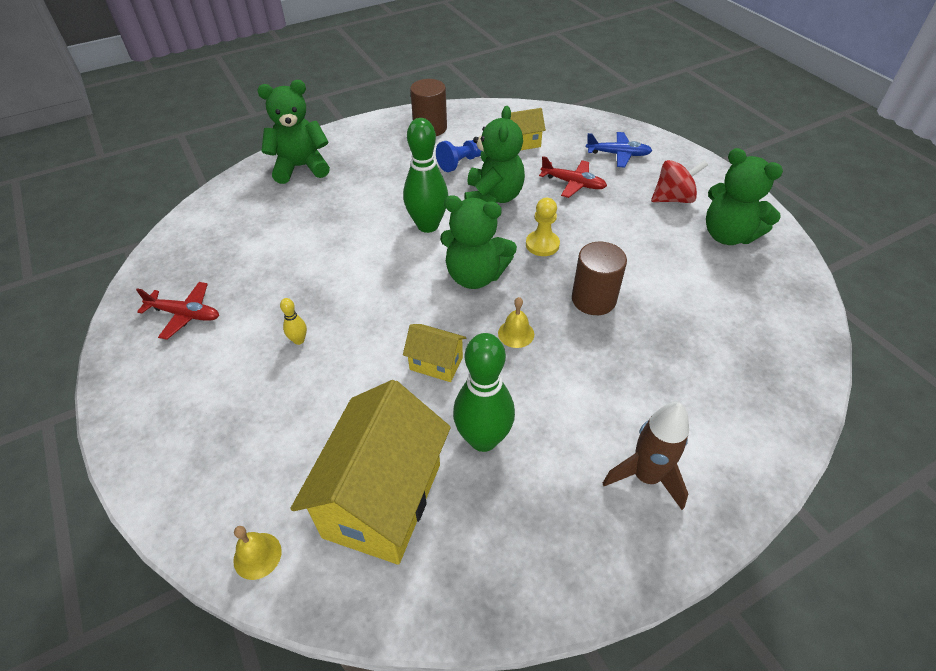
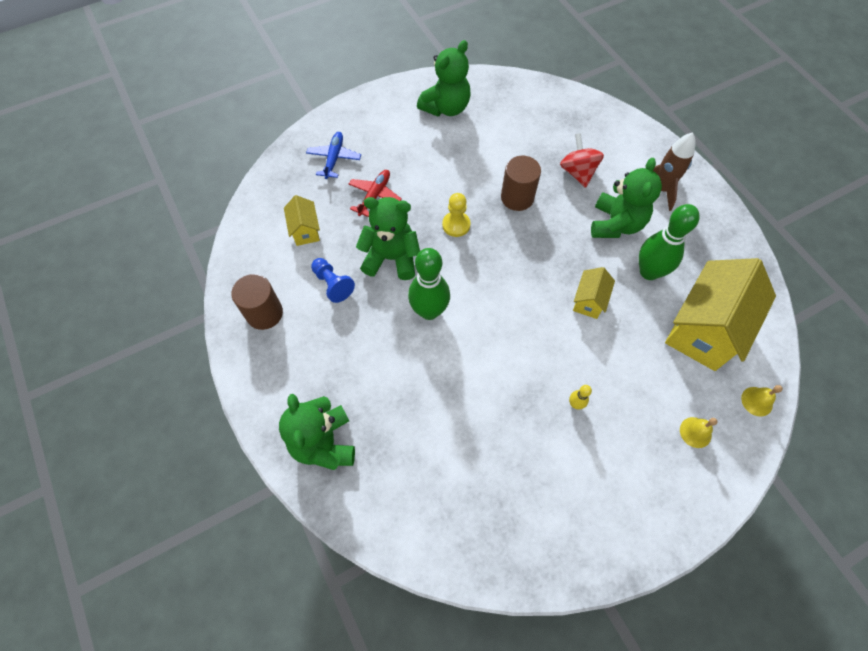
camera: 90 degrees left, 15 degrees up
(185, 314) = (553, 513): red plane -> none
(383, 500) = (703, 329): yellow house -> yellow house turned 75 degrees counterclockwise
(475, 276) = (494, 274): green teddy bear -> green teddy bear (616, 224)
(516, 333) = (555, 248): yellow bell -> yellow bell (695, 432)
(673, 199) = (400, 131): red spinning top -> red spinning top (577, 172)

